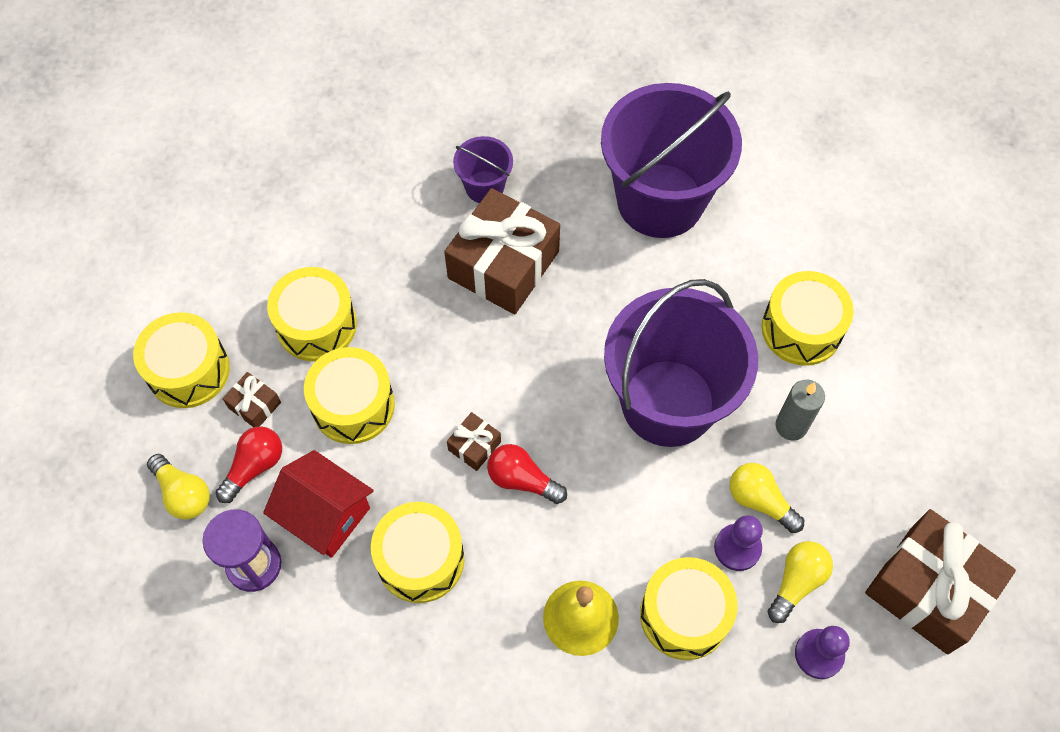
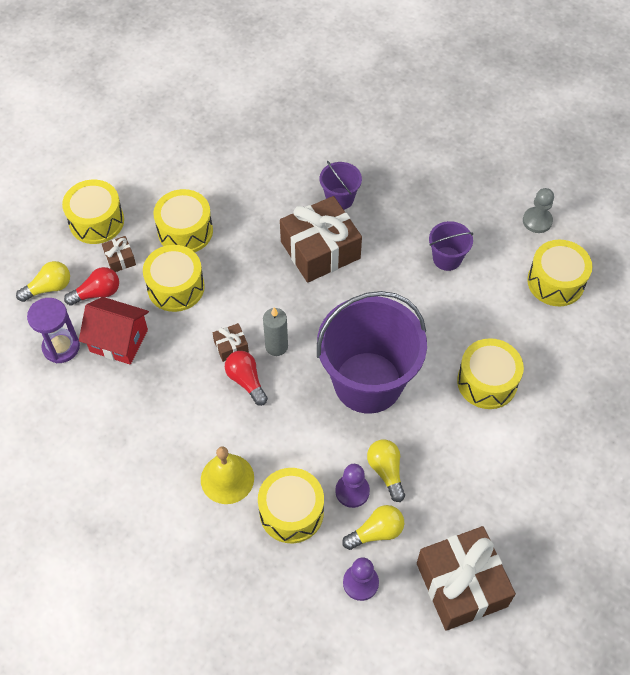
camera: 30 degrees right, 5 degrees down
(183, 494) = (49, 288): yellow light bulb -> yellow light bulb turned 105 degrees counterclockwise
(325, 515) = (119, 340): red house -> red house turned 45 degrees counterclockwise
(420, 559) = (156, 394): yellow drum -> yellow drum (555, 282)
(660, 200) = (447, 258): purple bucket -> purple bucket, size x0.45
(732, 103) = (537, 221): none -> grey pawn
(791, 426) = (438, 437): grey candle -> grey candle (276, 346)

